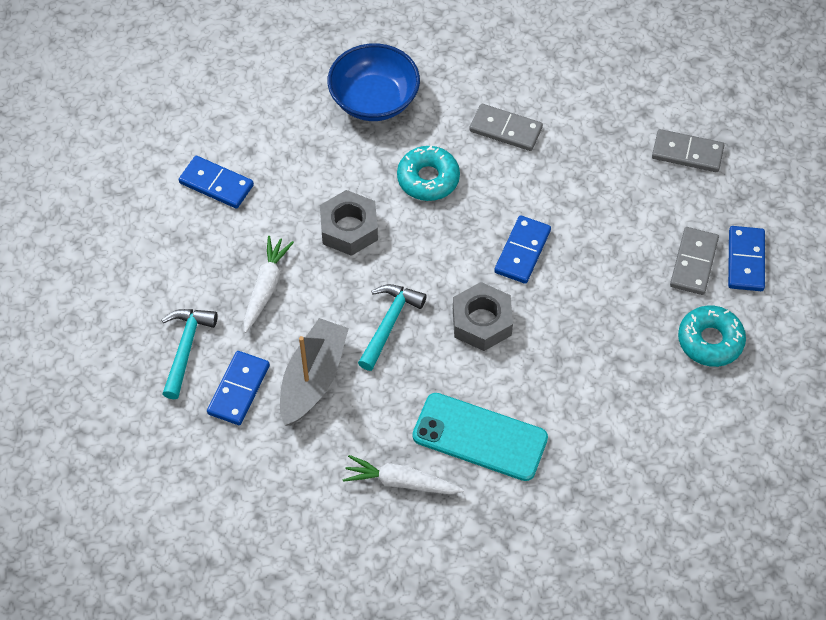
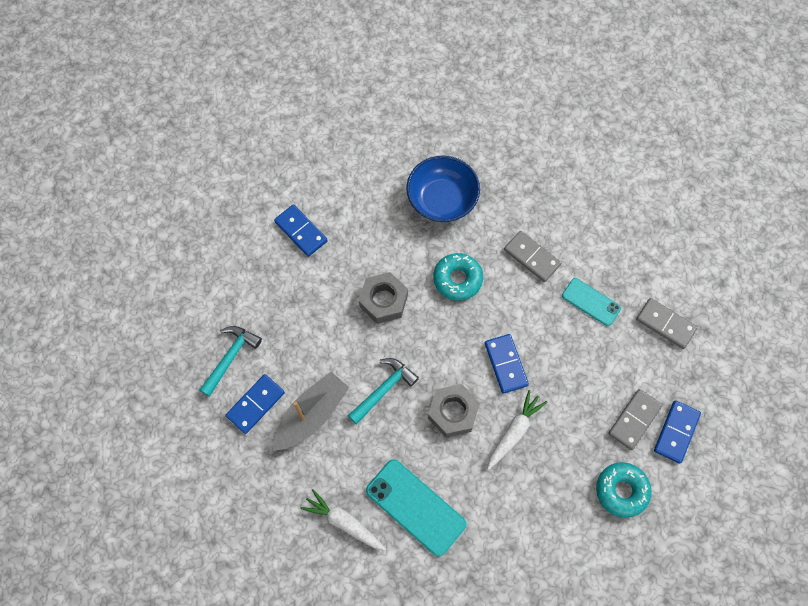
camera: 20 degrees right, 10 degrees up
(266, 287) = (305, 328): white carrot -> white carrot (514, 432)
(522, 251) = (505, 364): blue domino -> blue domino turned 60 degrees counterclockwise
(593, 155) = (591, 302): none -> turquoise phone

